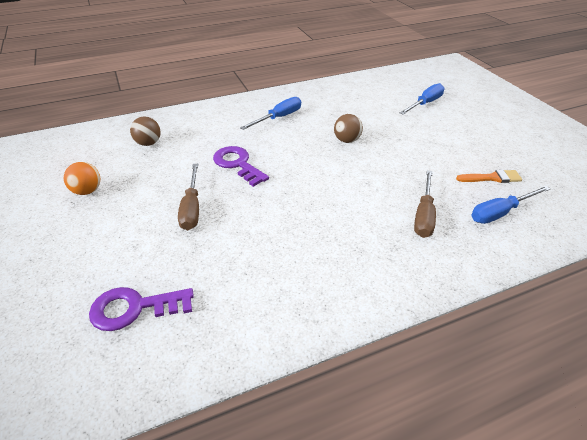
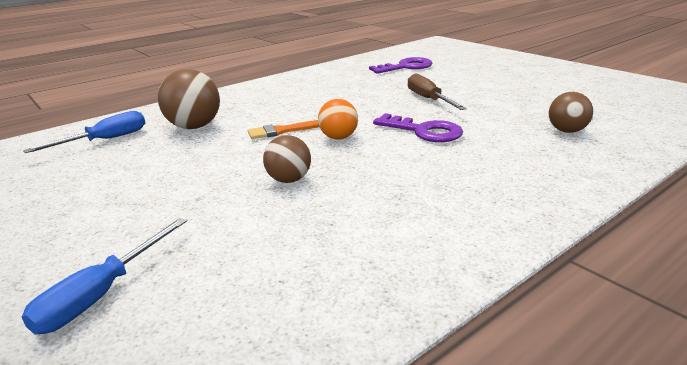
camera: 165 degrees right, 15 degrees down
(87, 191) = (543, 93): orange ball -> orange ball (338, 137)
(279, 118) = (427, 195): blue screwdriver -> none
(424, 215) = (194, 127): brown screwdriver -> brown ball
(492, 178) = (81, 169): orange brush -> orange brush (281, 131)

